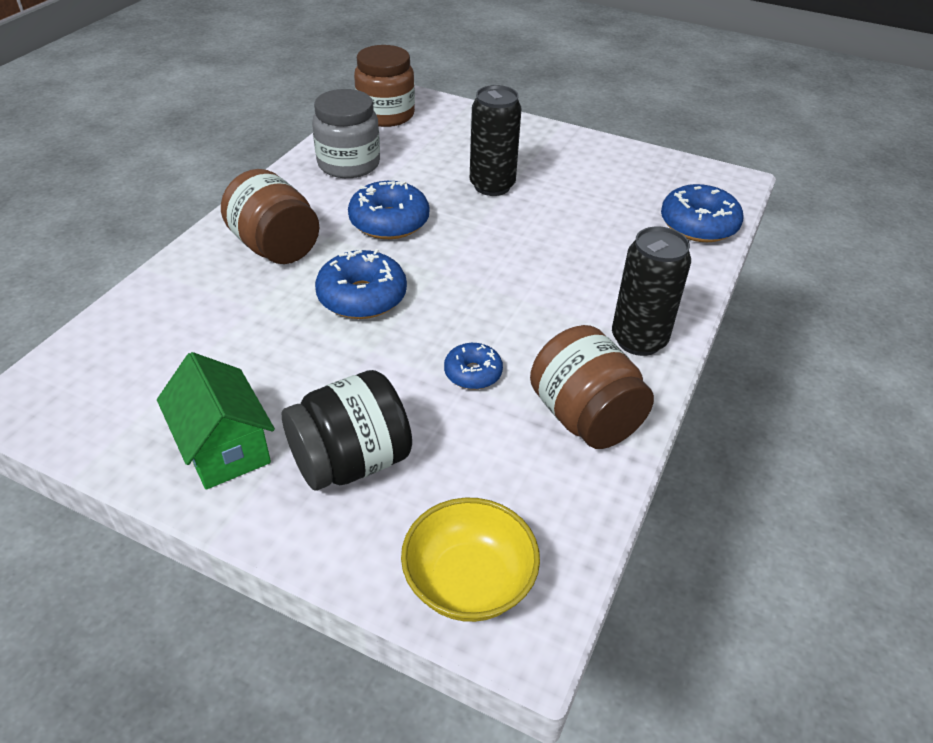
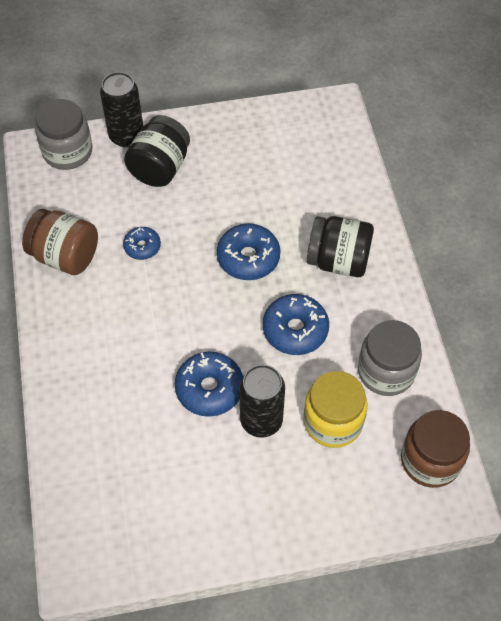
camera: 145 degrees right, 15 degrees up
(224, 448) = (221, 140): green house -> none
(275, 247) = (338, 261): brown jar -> black jar
(432, 160) = (333, 422): none -> yellow jar
(469, 581) = (67, 152): yellow bowl -> grey jar
(638, 340) = (64, 329): black can -> black can (126, 136)
(698, 225) = (77, 480): blue donut -> blue donut (209, 389)

